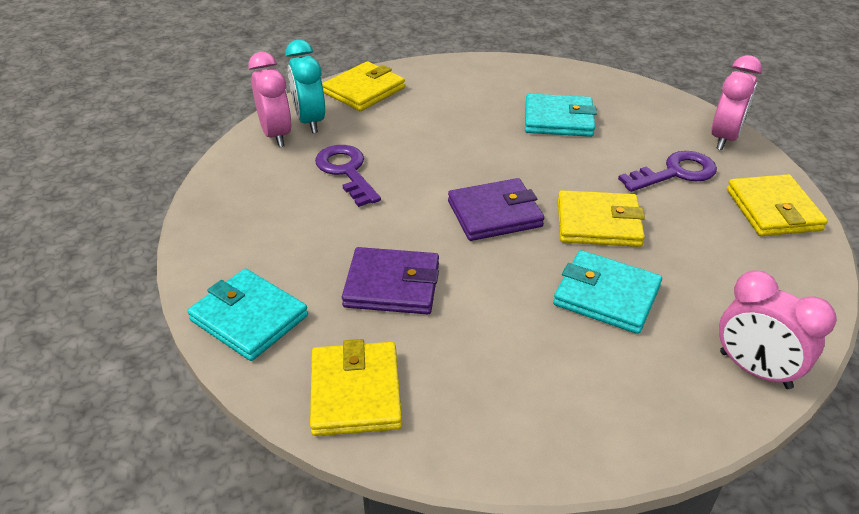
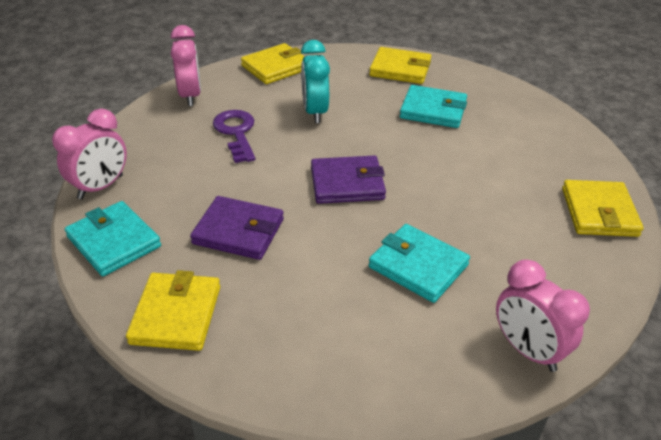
camera: 10 degrees right, 0 degrees up
(310, 121) = (222, 88): turquoise clock -> turquoise clock (315, 112)
(598, 223) = (435, 203): yellow wallet -> yellow wallet (400, 69)
(675, 173) = (520, 168): purple key -> none
(724, 138) = (578, 143): pink clock -> pink clock (101, 187)

